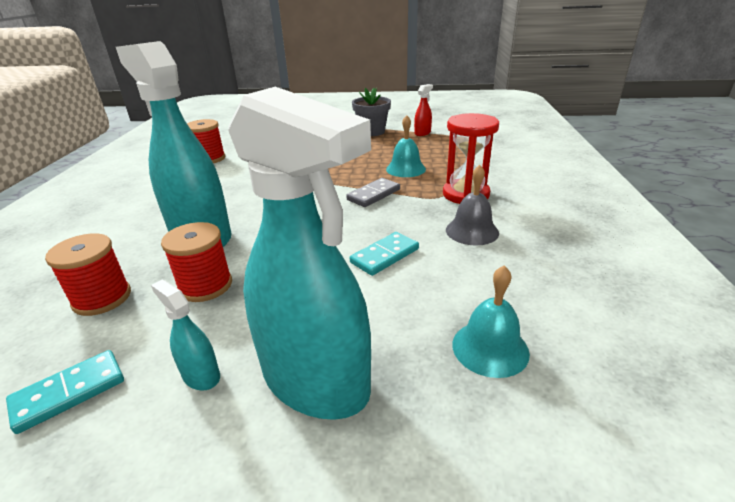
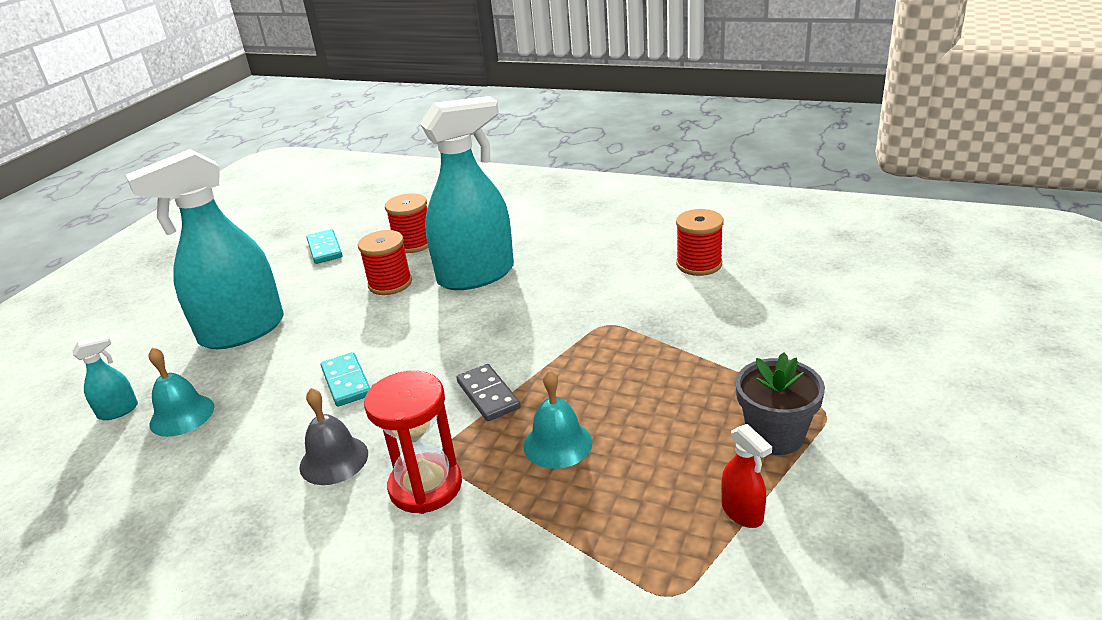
camera: 110 degrees right, 0 degrees up
(201, 375) = (293, 289): turquoise spray bottle -> turquoise spray bottle (118, 411)

